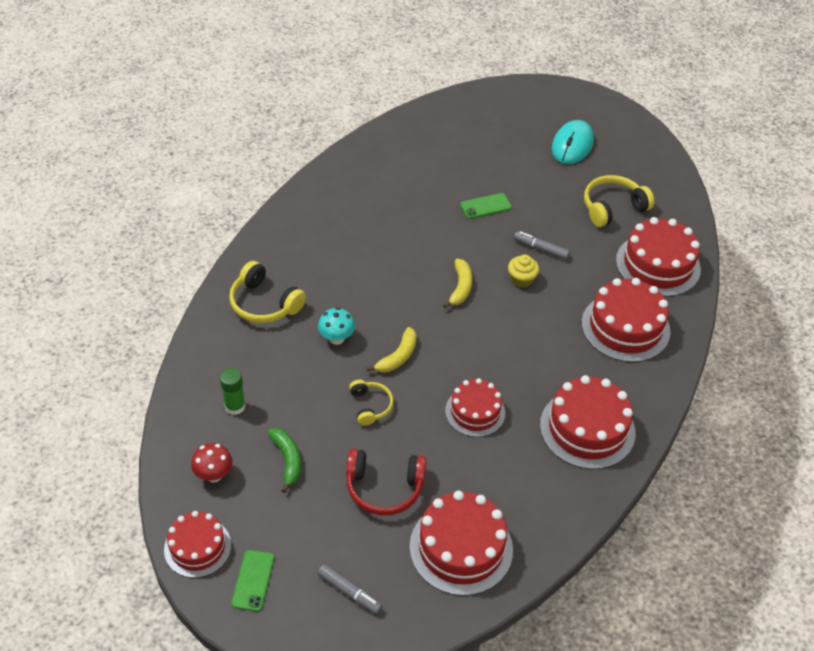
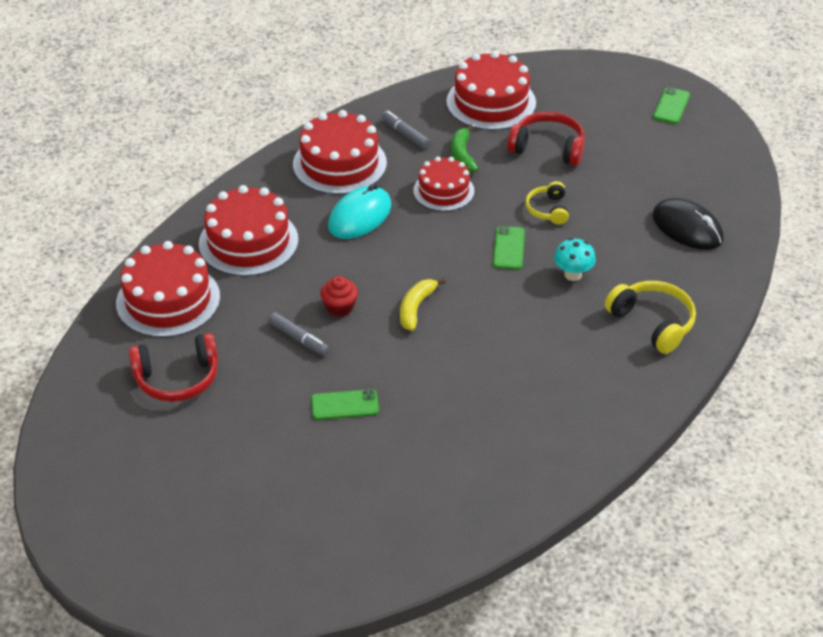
camera: 165 degrees left, 5 degrees down
(197, 547) = (719, 131): red cake -> none
(214, 475) = (707, 177): red mushroom -> none
(235, 406) = (687, 228): green glue stick -> black mouse
(287, 460) = (636, 179): green banana -> green banana (462, 155)
(349, 592) = (591, 90): grey marker -> grey marker (405, 134)
(398, 357) = (509, 248): yellow banana -> green phone
(521, 279) = (339, 307): yellow cupcake -> red cupcake
(572, 145) = (176, 482): turquoise mouse -> turquoise mouse (360, 216)
(612, 207) = (177, 378): yellow headphones -> red headphones

